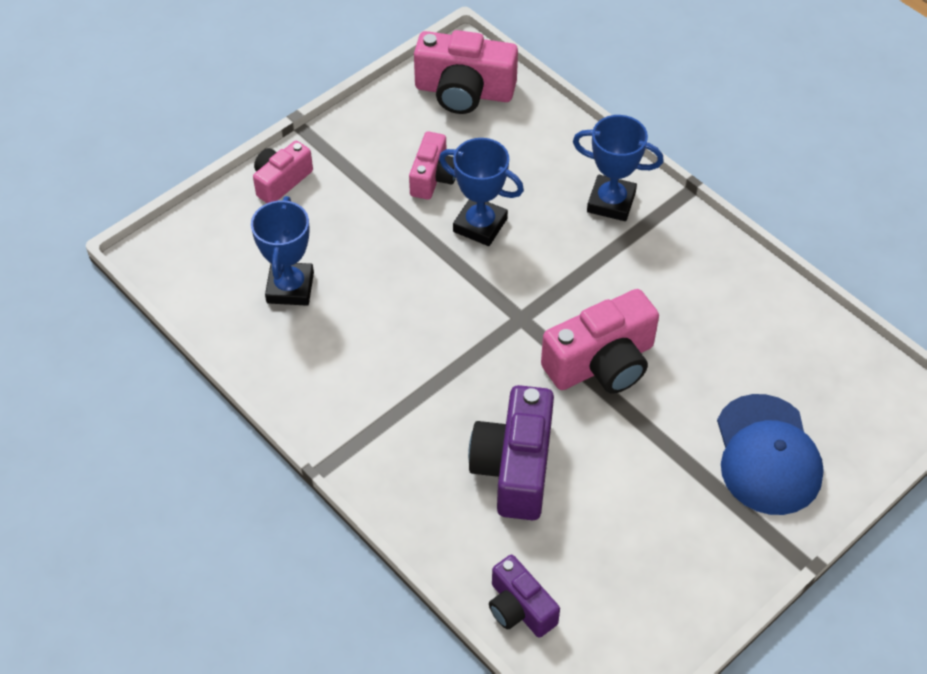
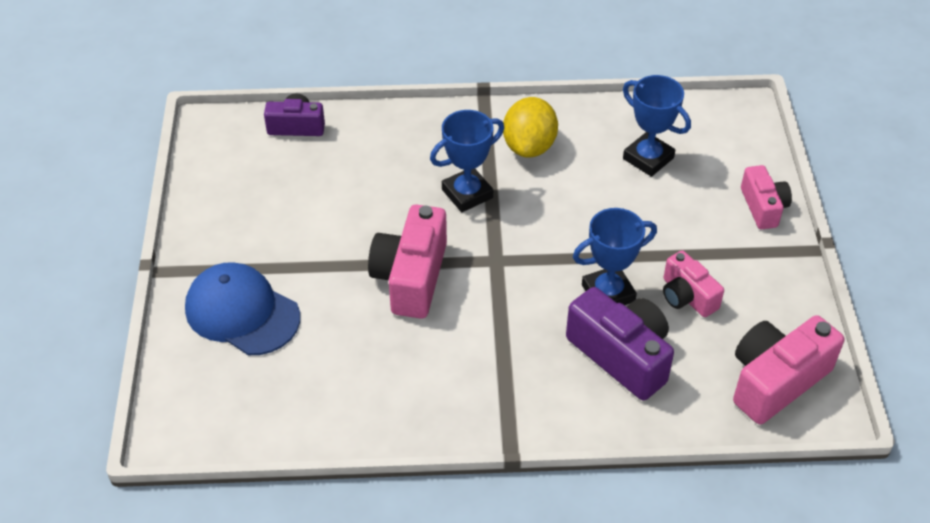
camera: 130 degrees right, 5 degrees down
(357, 385) = (529, 146): none -> yellow lemon
(515, 467) = (385, 181): purple camera -> purple camera (621, 355)
(611, 202) = (552, 393): blue trophy -> blue trophy (467, 194)

